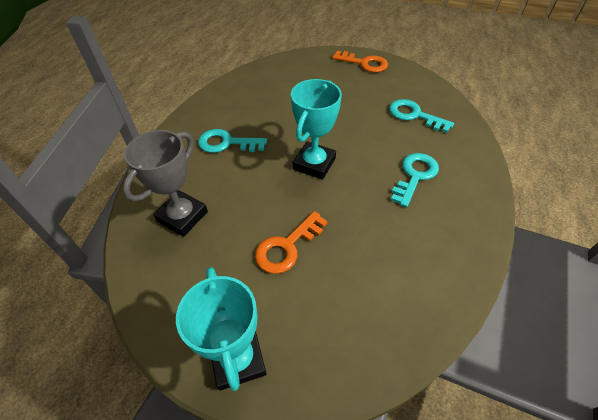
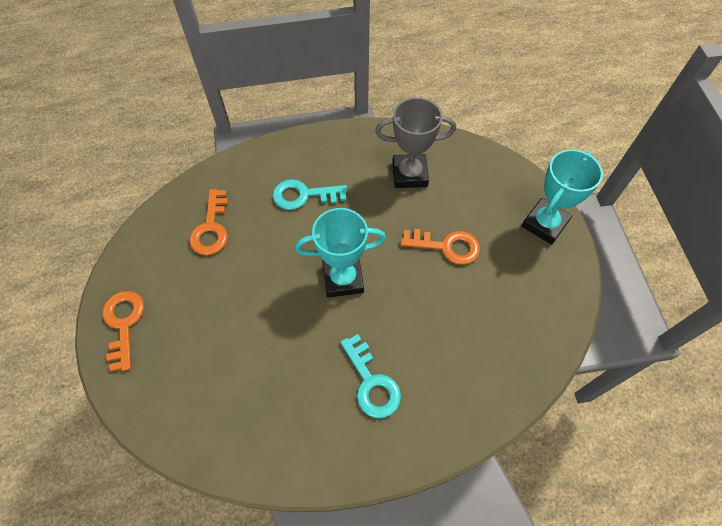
camera: 125 degrees left, 10 degrees up
(182, 216) = (485, 347): grey trophy -> grey trophy (409, 174)
(414, 115) = (211, 228): turquoise key -> orange key

